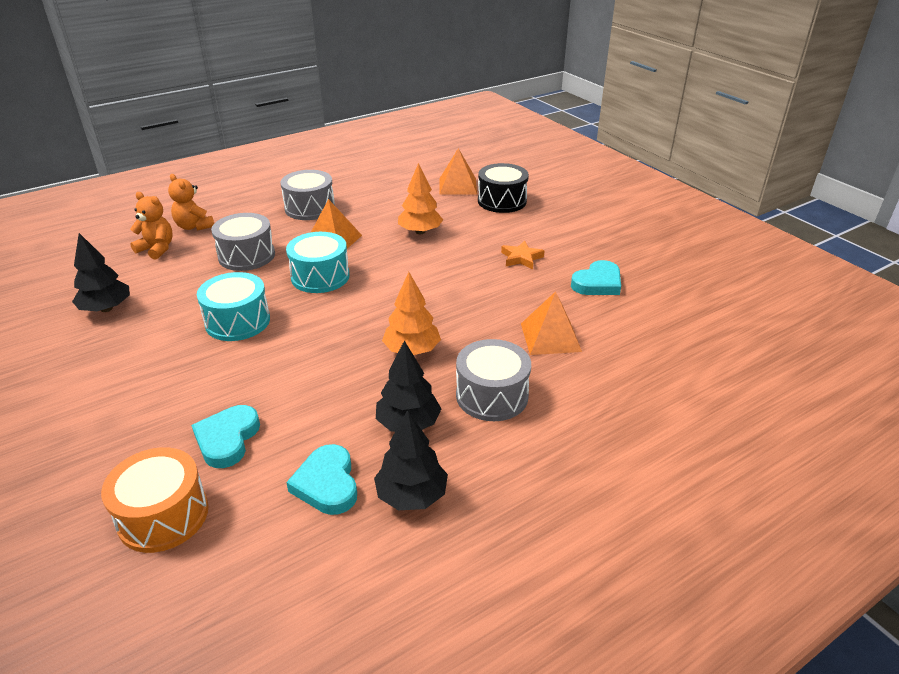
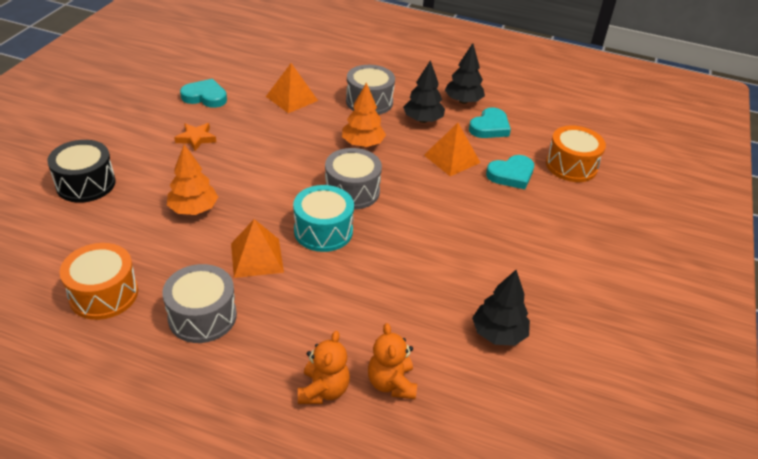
camera: 130 degrees left, 5 degrees up
(237, 321) = (423, 240): turquoise drum -> none
(246, 256) = (337, 300): grey drum -> grey drum (352, 191)
(374, 185) = (104, 294): none -> orange drum
(457, 186) = (64, 227): orange pyramid -> orange pyramid (452, 158)

